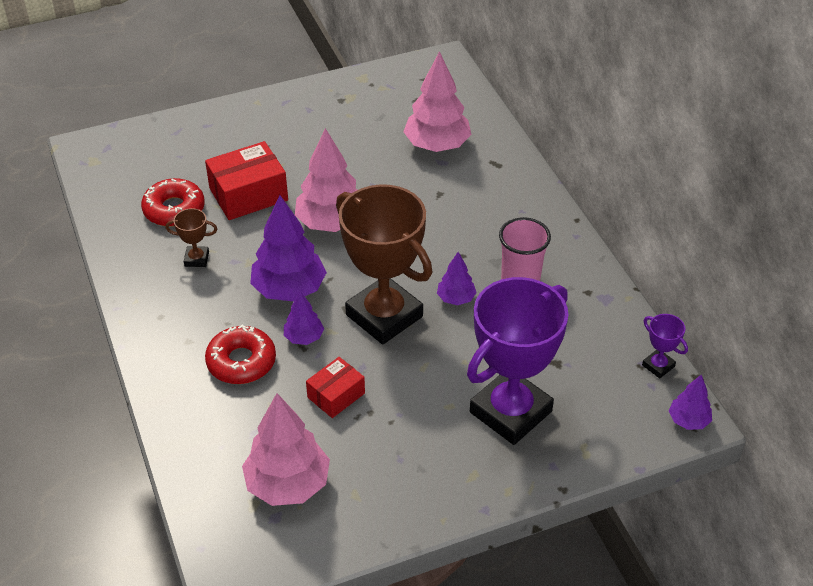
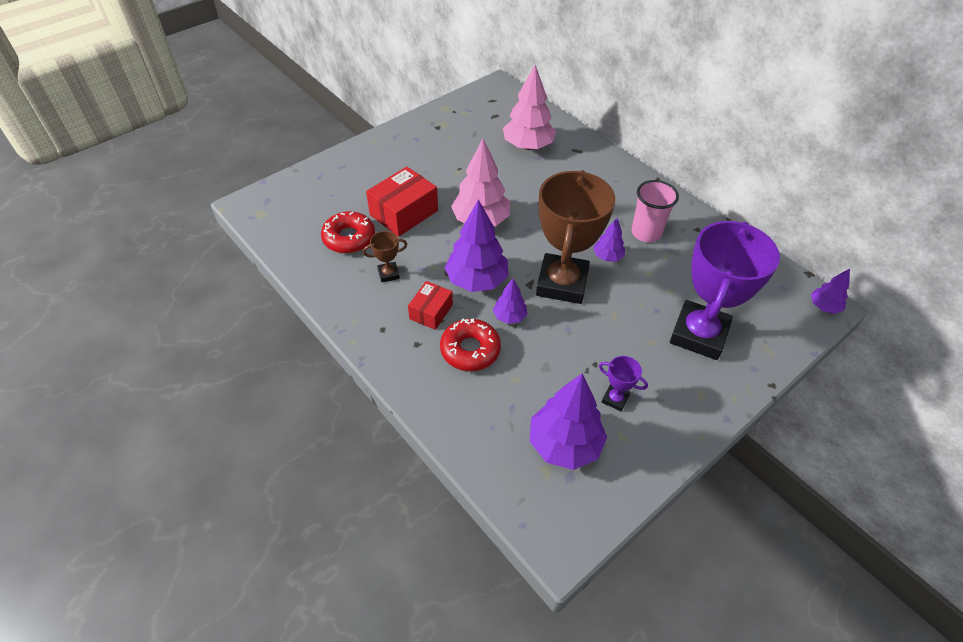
camera: 20 degrees left, 5 degrees up
(288, 484) = (564, 444): pink tree -> purple tree
(336, 395) = (561, 357): red box -> red box (431, 312)
(384, 316) = (562, 283): brown trophy -> brown trophy turned 75 degrees clockwise
(658, 366) = (778, 271): purple trophy -> purple trophy (615, 399)

